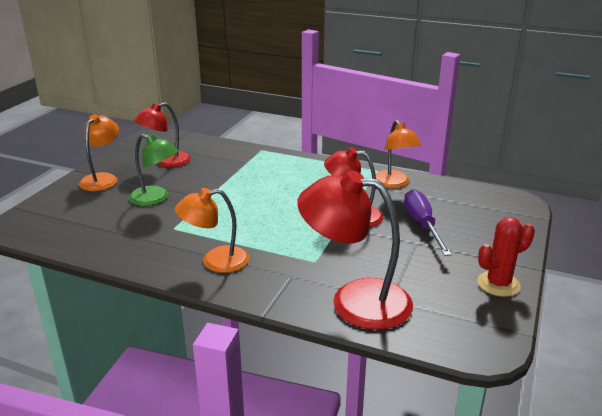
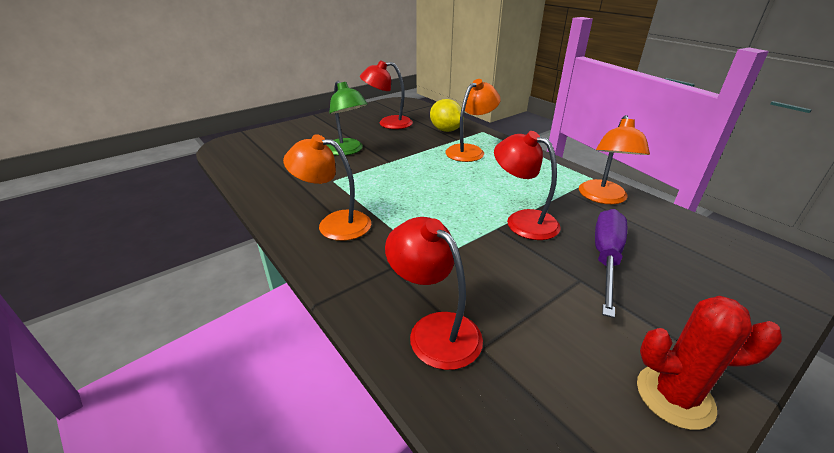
camera: 30 degrees right, 5 degrees up
(103, 179) = (326, 125): orange lamp -> orange lamp (470, 151)
(228, 156) = (446, 130): none -> yellow lemon
(355, 300) = (434, 330): red lamp -> red lamp, size x0.64

